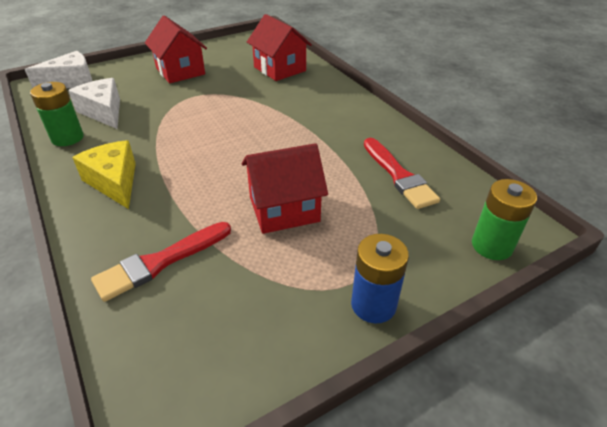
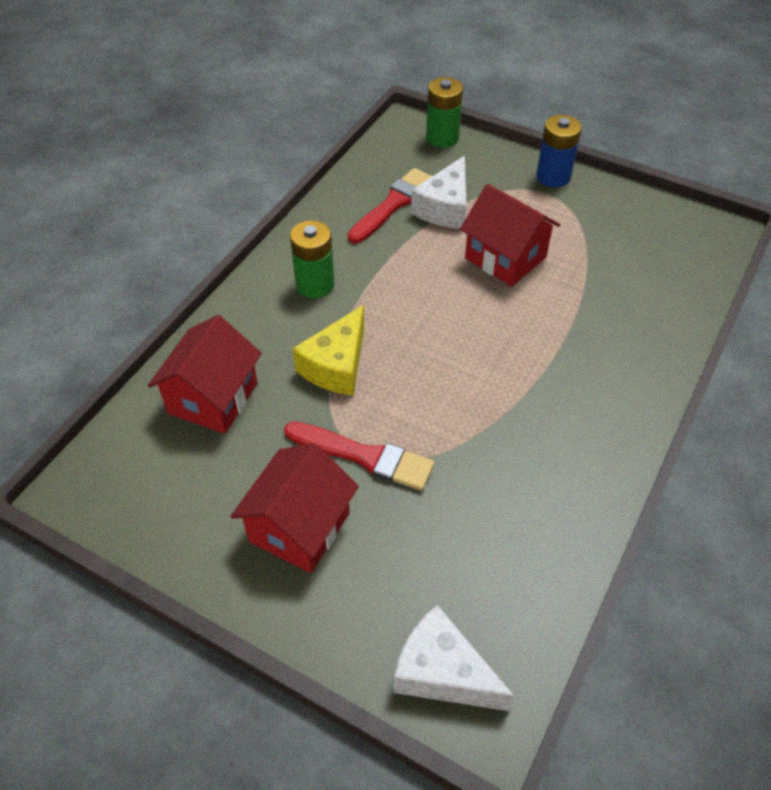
camera: 120 degrees left, 10 degrees up
(67, 138) = (567, 523): green battery -> green battery (315, 285)
(104, 112) = (484, 534): white cheese -> white cheese (445, 208)
(114, 182) = (587, 404): yellow cheese -> yellow cheese (336, 365)
(160, 262) = (633, 301): red brush -> red brush (364, 456)

